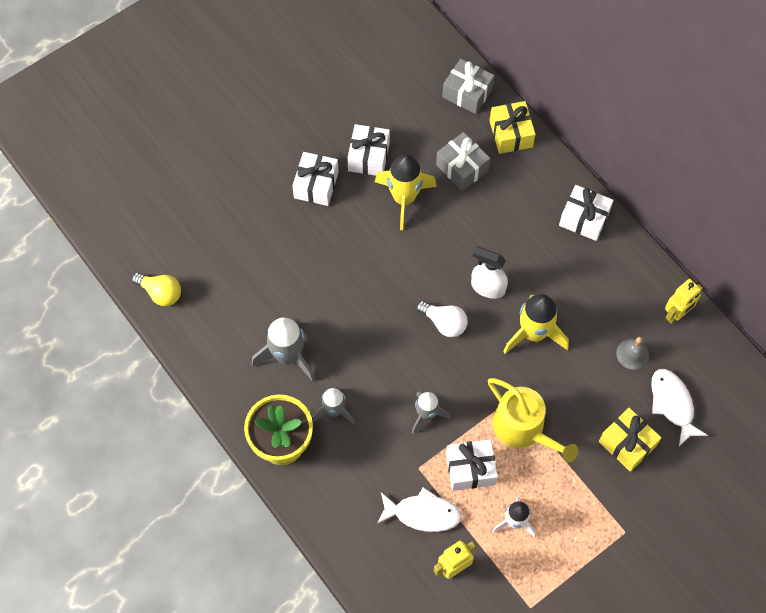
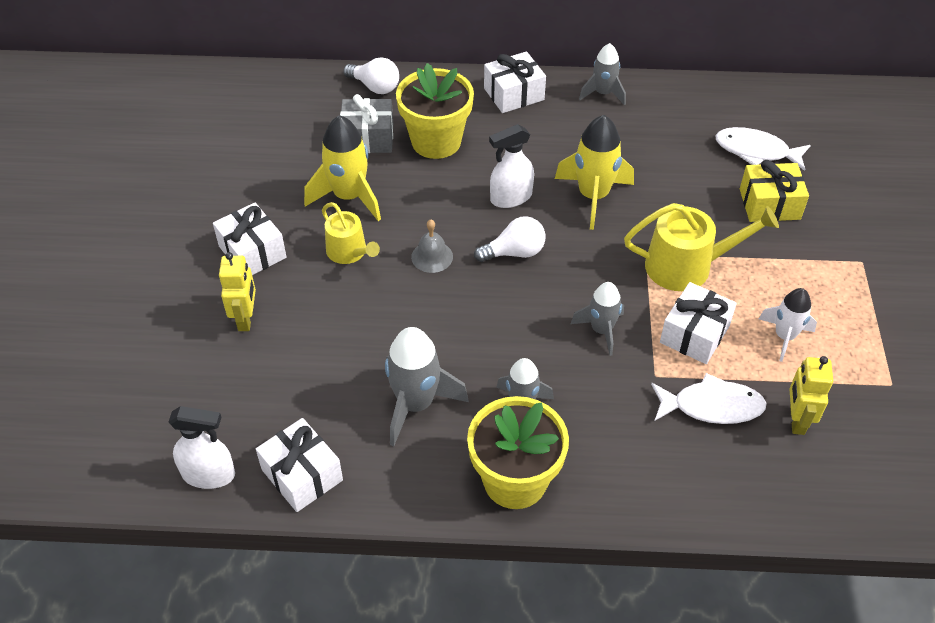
camera: 50 degrees left, 15 degrees down
(161, 293) = (209, 474): yellow light bulb -> white spray bottle
(362, 235) = (349, 252): none -> yellow watering can
(368, 157) = (273, 193): white gift -> white gift (302, 475)
(422, 513) = (711, 406): white fish -> white fish turned 45 degrees clockwise
(467, 93) = (299, 88): grey gift -> none
(496, 208) = (436, 141): none -> yellow flower pot
(511, 134) = (375, 87): yellow gift -> white light bulb
(632, 354) = (681, 145): grey bell -> grey bell (432, 256)
(638, 272) = (603, 93): none -> grey rocket
(676, 314) = (669, 96): yellow robot -> yellow robot (246, 319)

